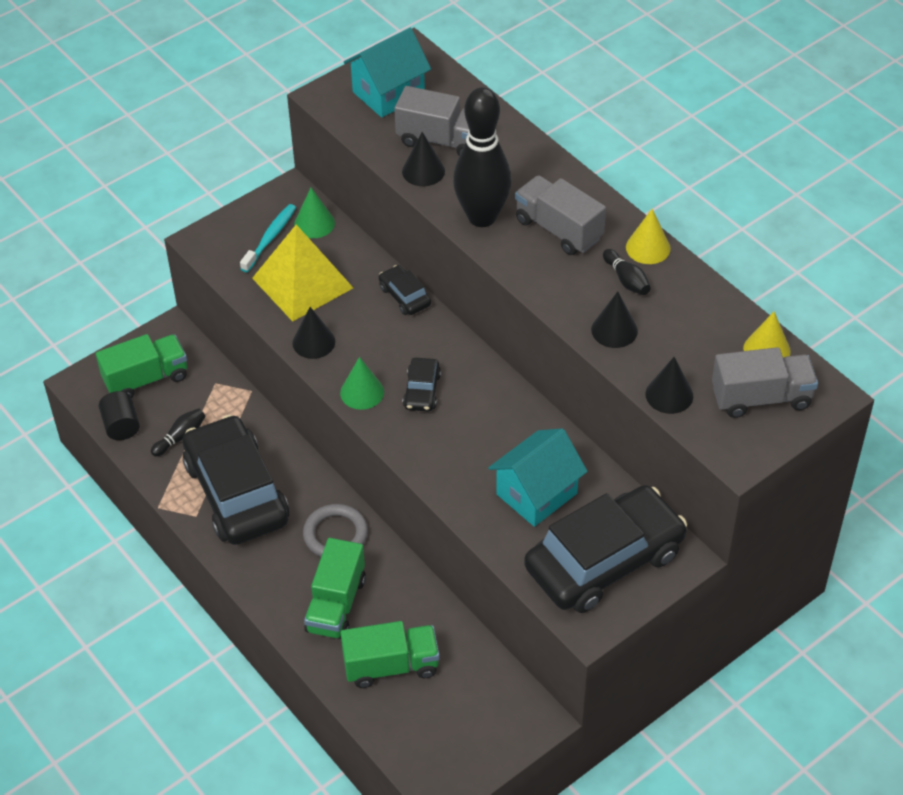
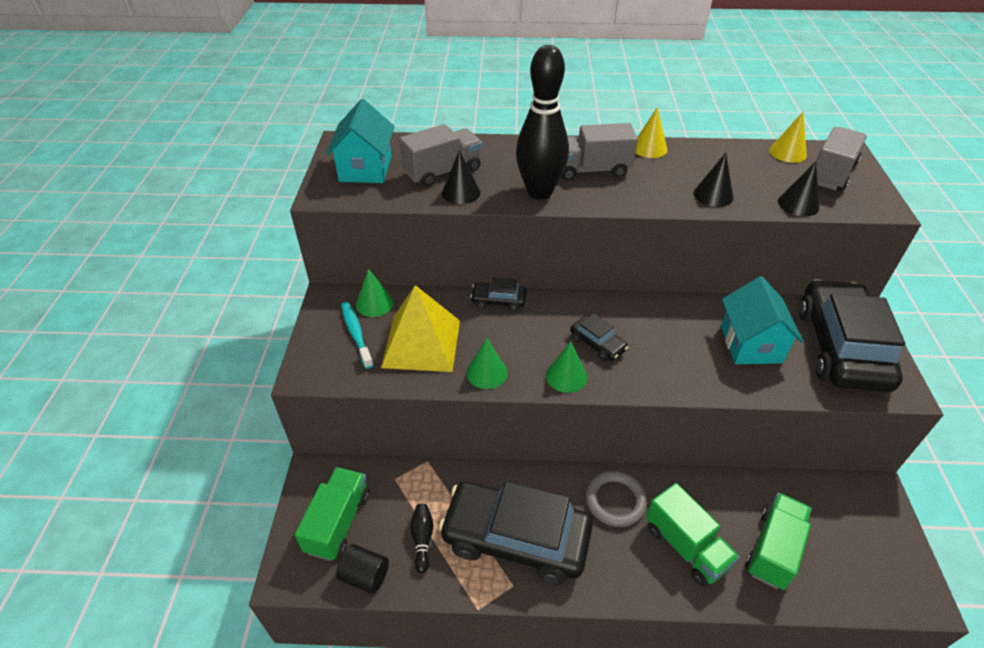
camera: 50 degrees left, 5 degrees down
(313, 342) = (487, 372): black cone -> green cone
(626, 280) = (669, 169): black bowling pin -> none

